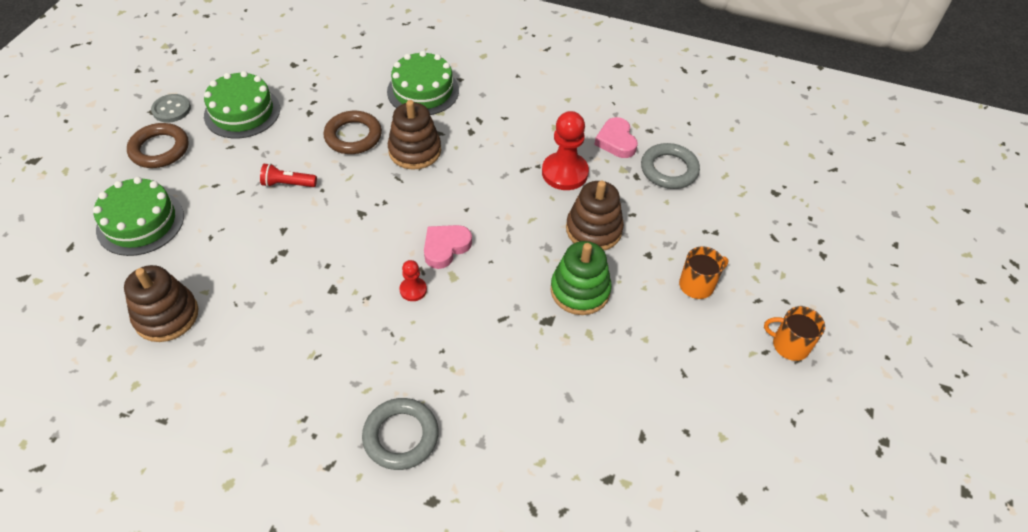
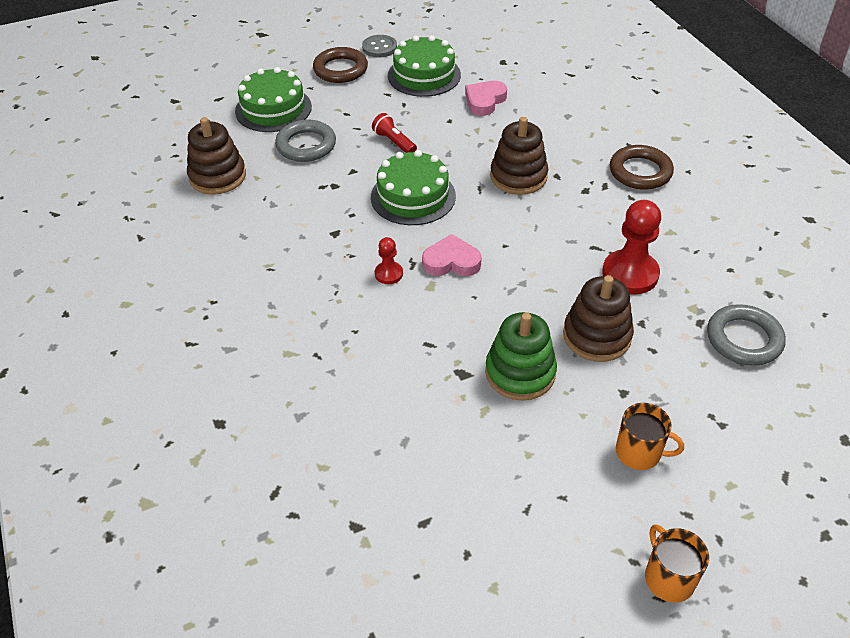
camera: 50 degrees right, 5 degrees down
(353, 136) = (483, 137): brown ring -> brown ring (640, 172)
(401, 436) = (254, 364): grey ring -> grey ring (306, 145)
(423, 91) = (583, 136): green cake -> green cake (413, 196)
(616, 141) = (718, 281): pink heart -> pink heart (484, 101)

